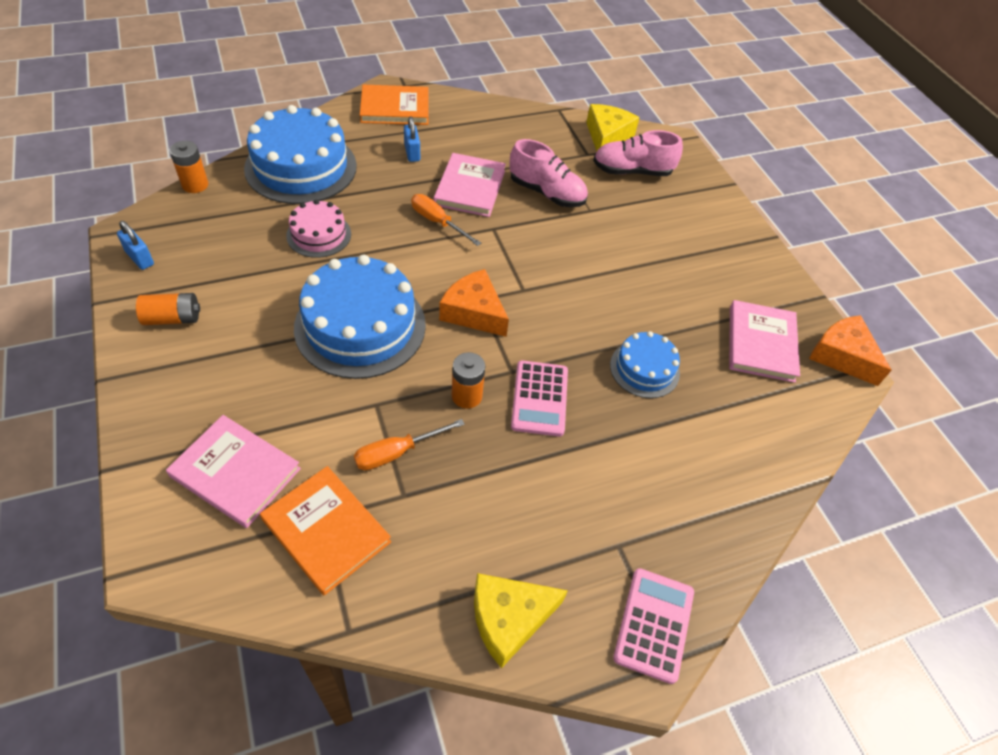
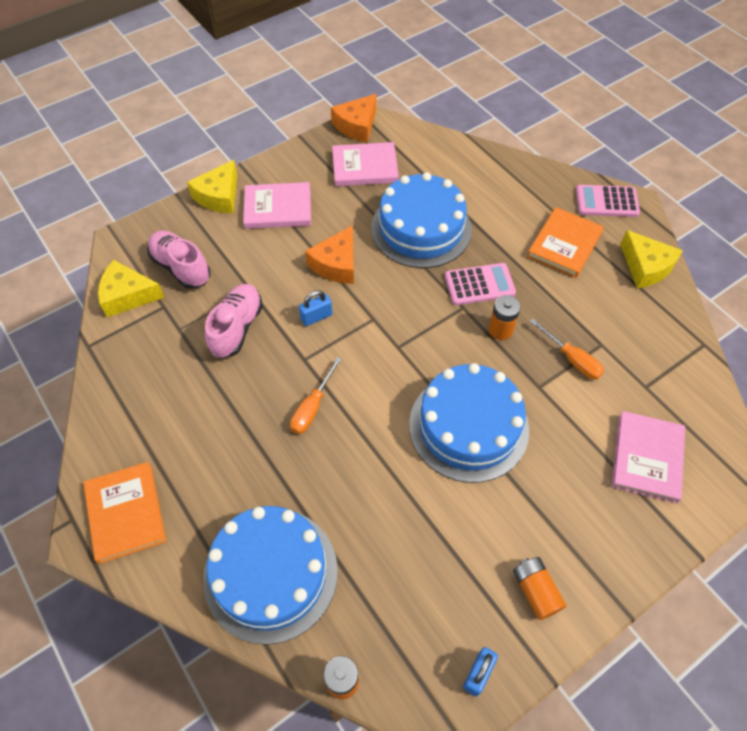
camera: 100 degrees left, 5 degrees up
(319, 235) = (371, 507): pink cake -> none
(326, 531) = (653, 380): orange book -> orange book (564, 244)
(412, 153) = (208, 465): blue padlock -> blue padlock (316, 317)
(470, 188) = (251, 394): pink book -> pink book (278, 208)
(474, 312) = (414, 347): orange cheese -> orange cheese (336, 264)
(632, 171) = (181, 267): pink shoe -> pink shoe turned 150 degrees clockwise
(644, 369) = (421, 228): blue cake -> blue cake, size x1.86
(726, 212) = (219, 196): none -> yellow cheese

